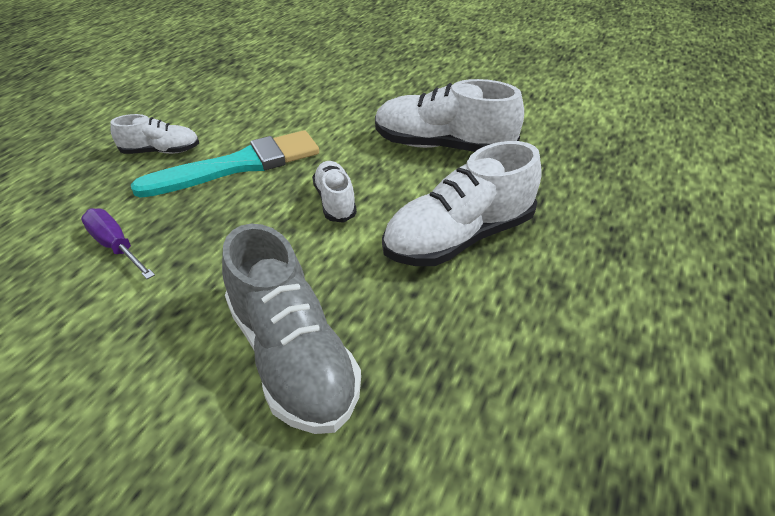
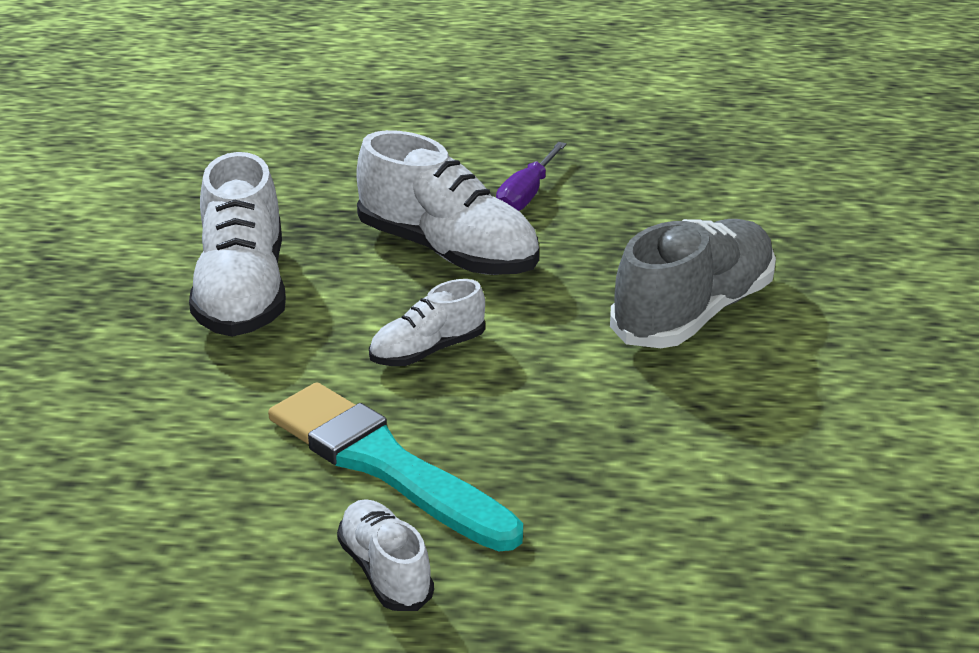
camera: 110 degrees left, 10 degrees down
(116, 246) = (638, 504): purple screwdriver -> purple screwdriver (526, 195)

